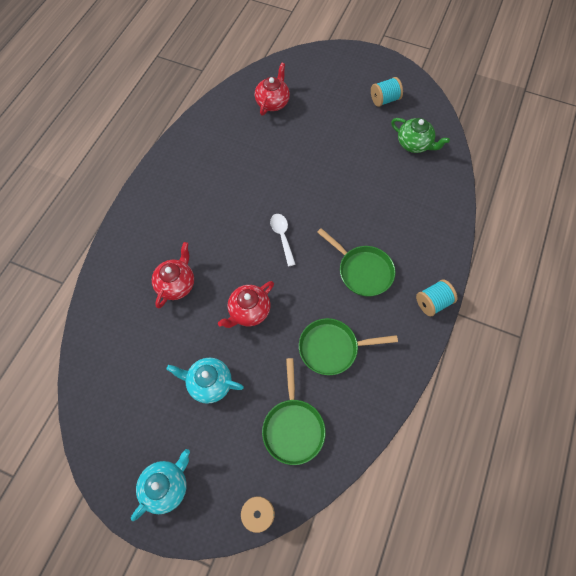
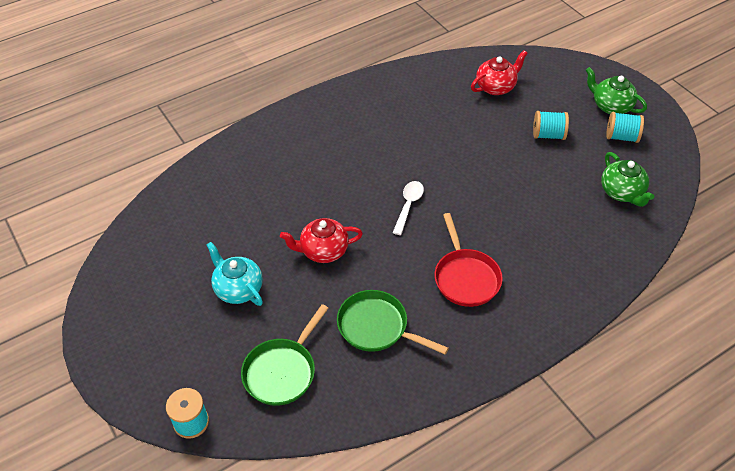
camera: 35 degrees right, 15 degrees down
(166, 486) = (133, 347): turquoise teapot -> none
(176, 284) = (277, 193): red teapot -> none
(361, 78) = (611, 106): none -> green teapot
(362, 271) = (465, 277): green pan -> red pan
(433, 302) = (518, 347): turquoise spool -> turquoise spool (548, 135)

